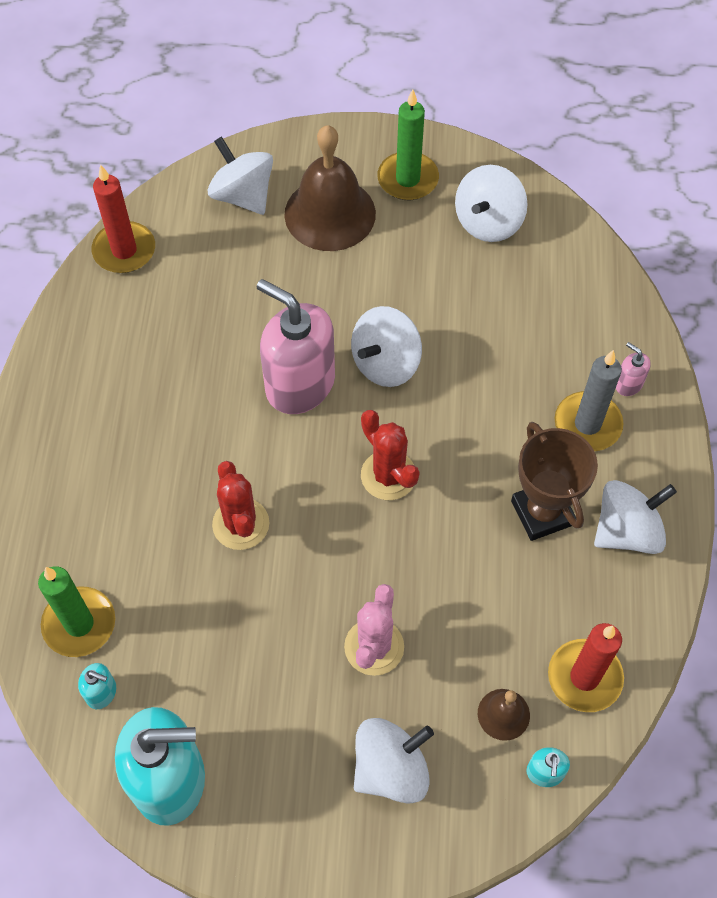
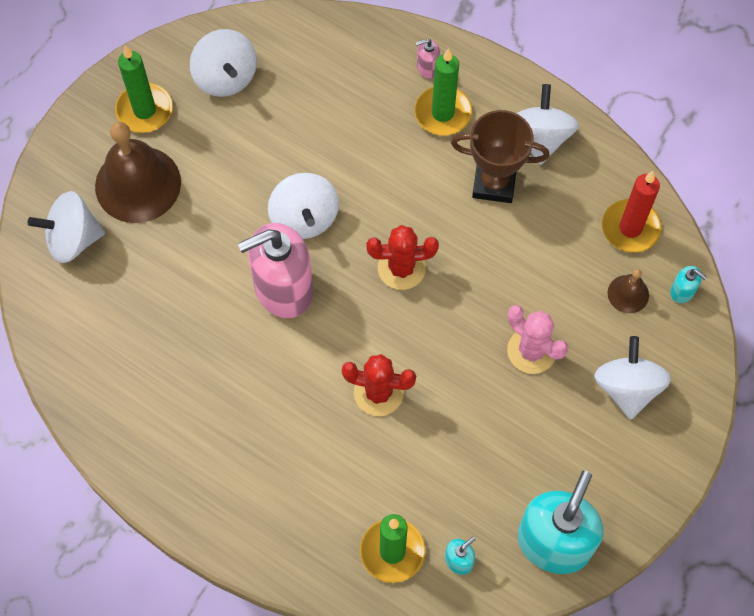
camera: 60 degrees left, 5 degrees up
(124, 250) = (64, 358): red candle -> none
(587, 424) = (442, 113): grey candle -> green candle

